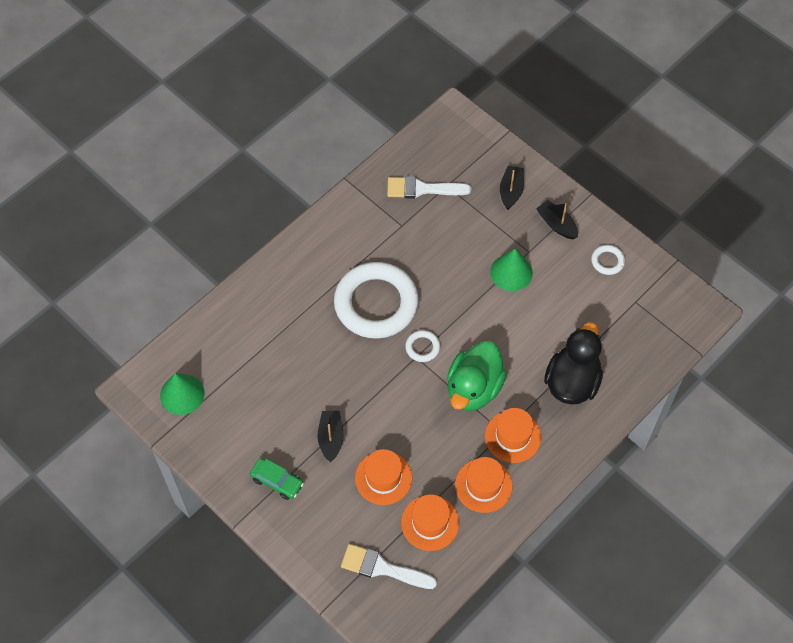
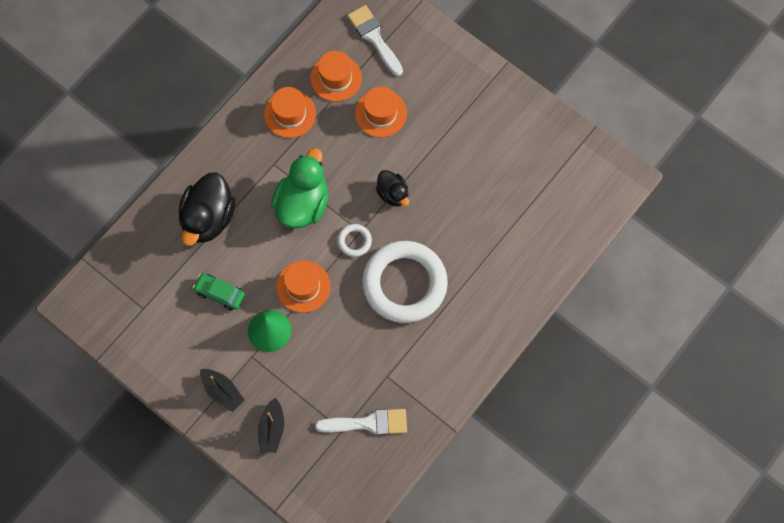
camera: 175 degrees right, 10 degrees up
(182, 394) = (578, 175): green cone -> none
(277, 481) = (476, 102): green car -> green car (220, 293)
(331, 438) = (432, 145): black boat -> none
(378, 391) = (393, 194): none -> black duck
(382, 568) = (374, 37): white brush -> white brush turned 135 degrees counterclockwise
(512, 436) = (264, 160): orange hat -> orange hat (303, 286)
(607, 261) = (169, 352): white ring -> none

